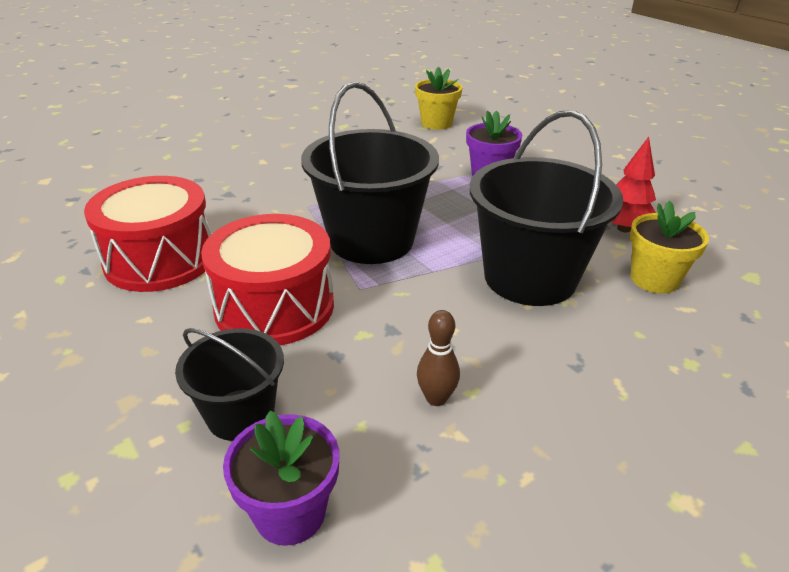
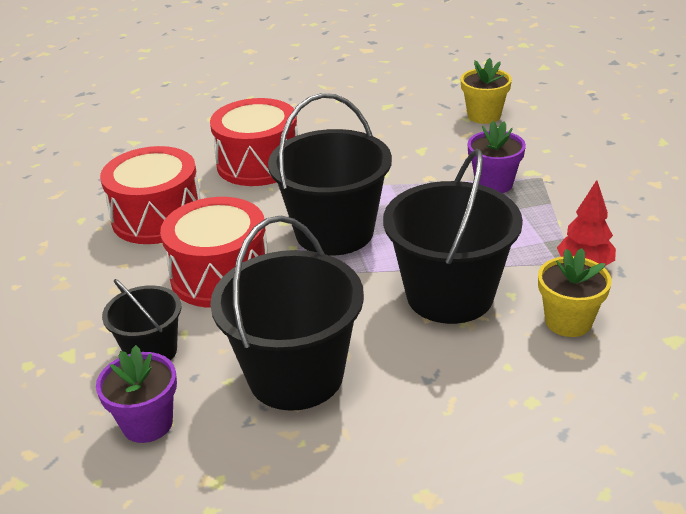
camera: 25 degrees right, 0 degrees up
(246, 190) = (258, 163): none -> red drum
(436, 398) = (296, 375): brown bowling pin -> black bucket

